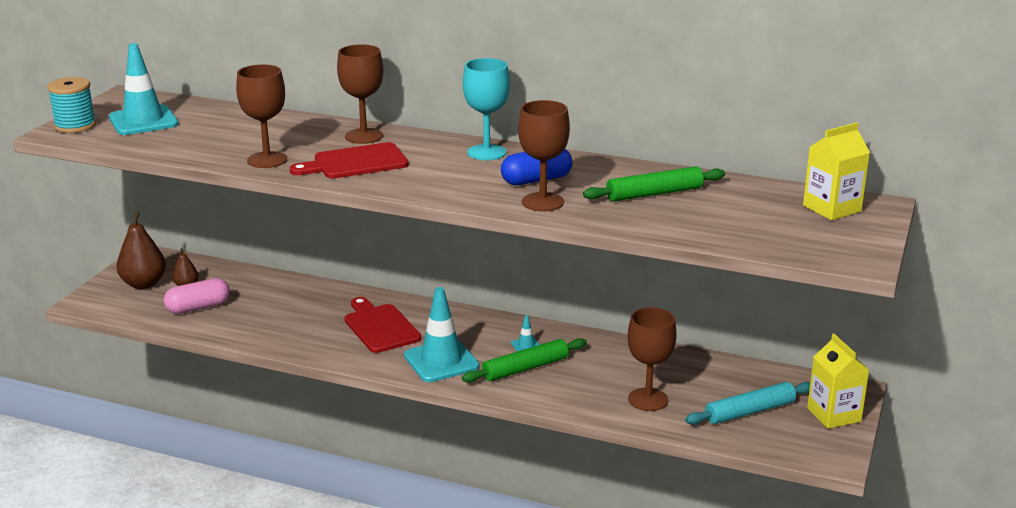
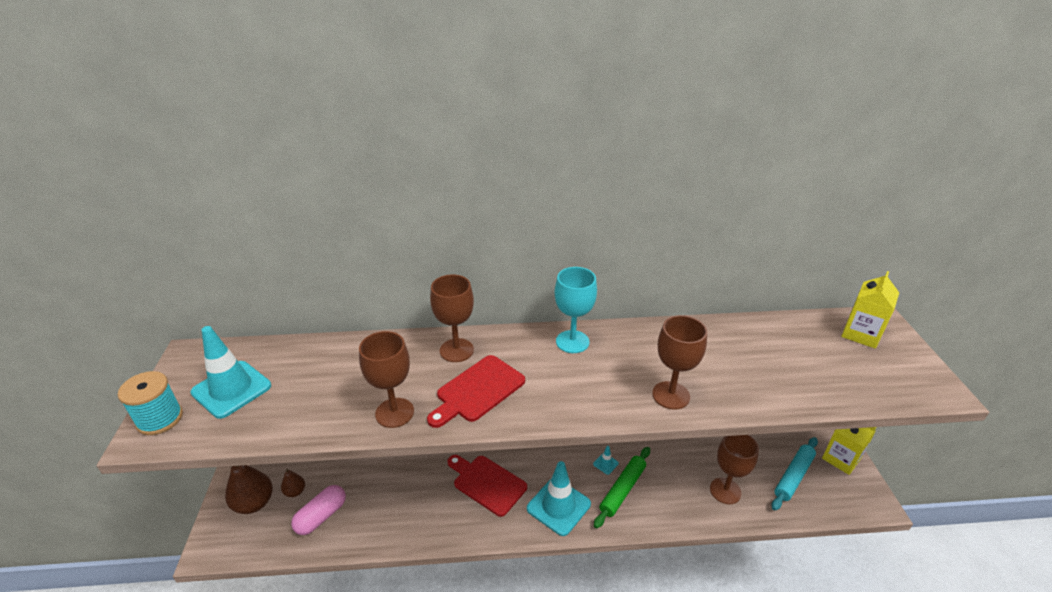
camera: 25 degrees left, 10 degrees up
(536, 180) = (640, 366): blue capsule -> none
(654, 193) = (737, 355): green rolling pin -> none

